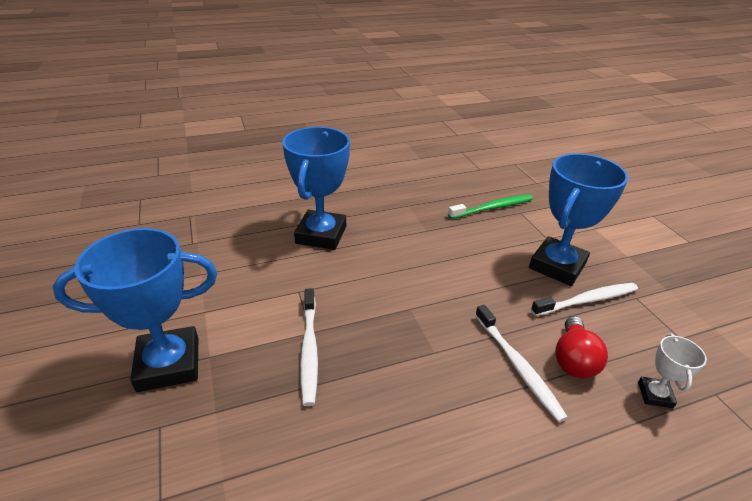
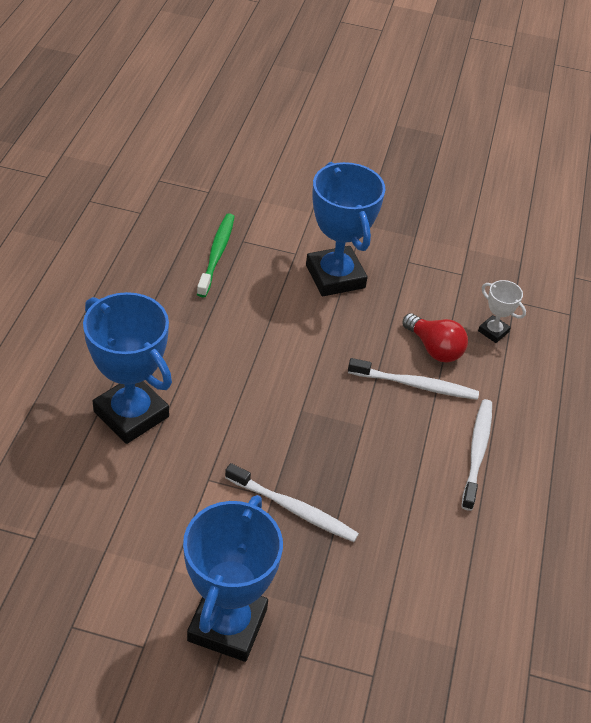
camera: 60 degrees left, 10 degrees up
(587, 300) = (387, 292): white toothbrush -> white toothbrush (477, 452)

